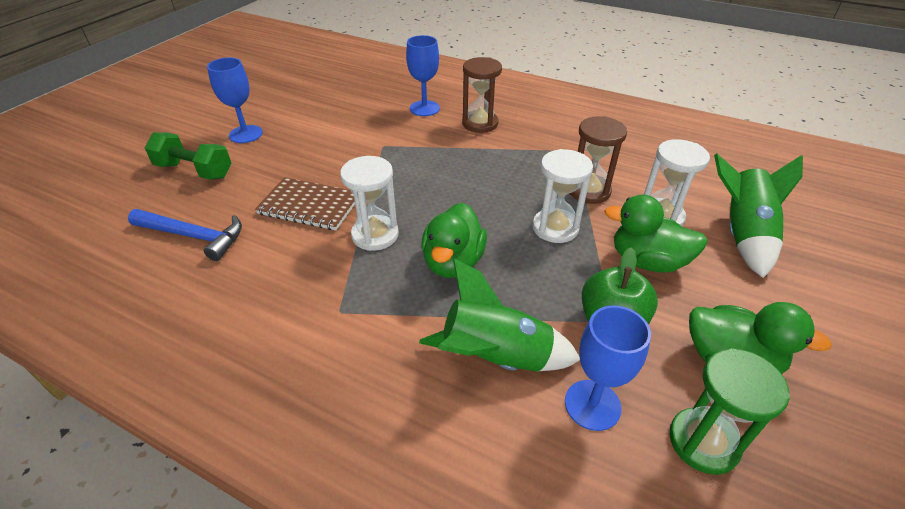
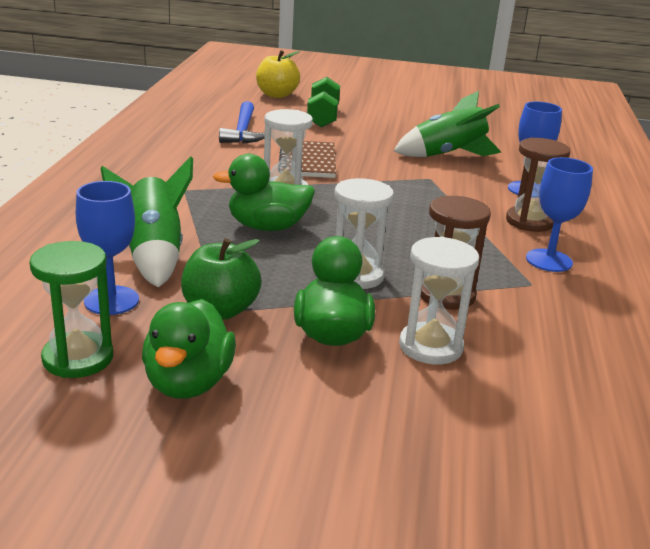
camera: 70 degrees right, 15 degrees down
(94, 188) = (276, 95): none -> yellow apple
(246, 134) = (391, 124): blue goblet -> blue goblet (549, 260)
(742, 234) = (439, 414): green rocket -> green rocket (447, 155)

